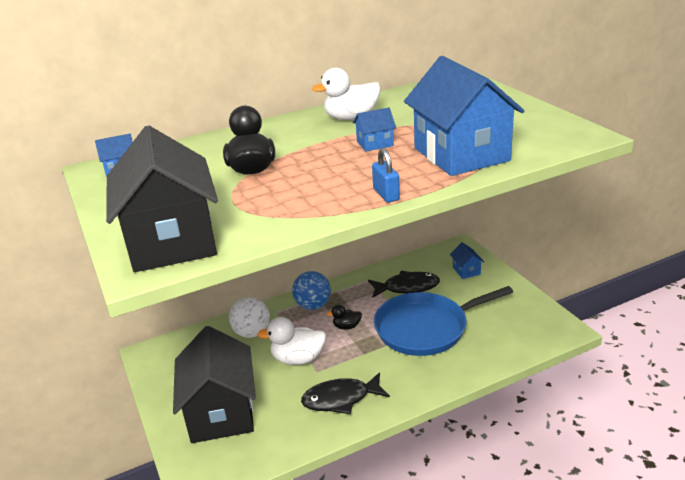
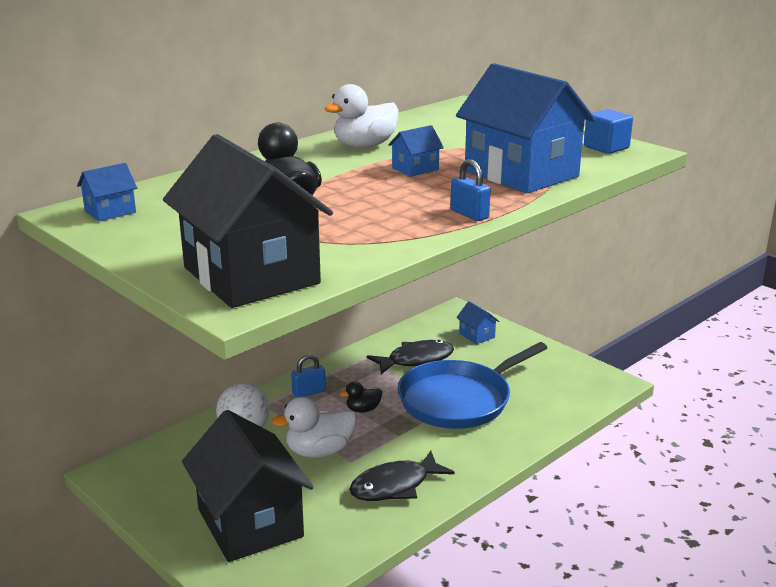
camera: 20 degrees left, 5 degrees down
(313, 305) = (309, 392): blue ball -> blue padlock
(558, 130) = (606, 147): none -> blue cube

